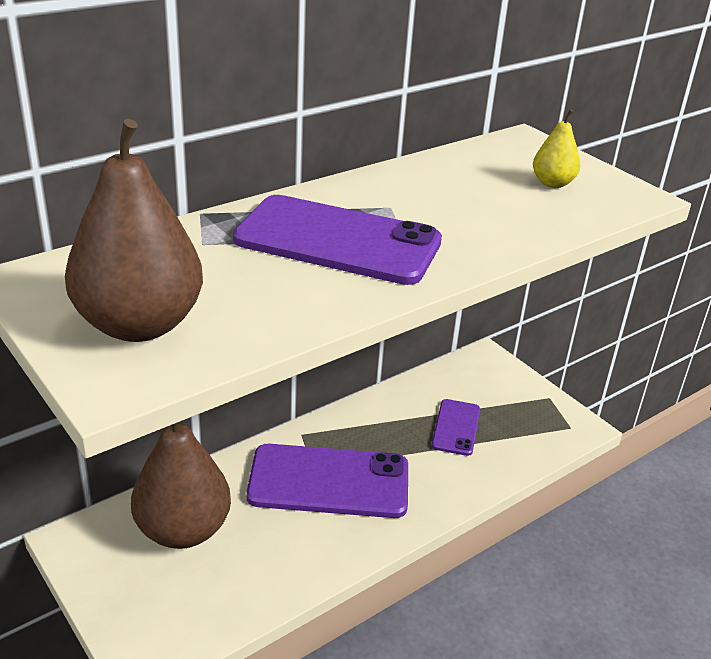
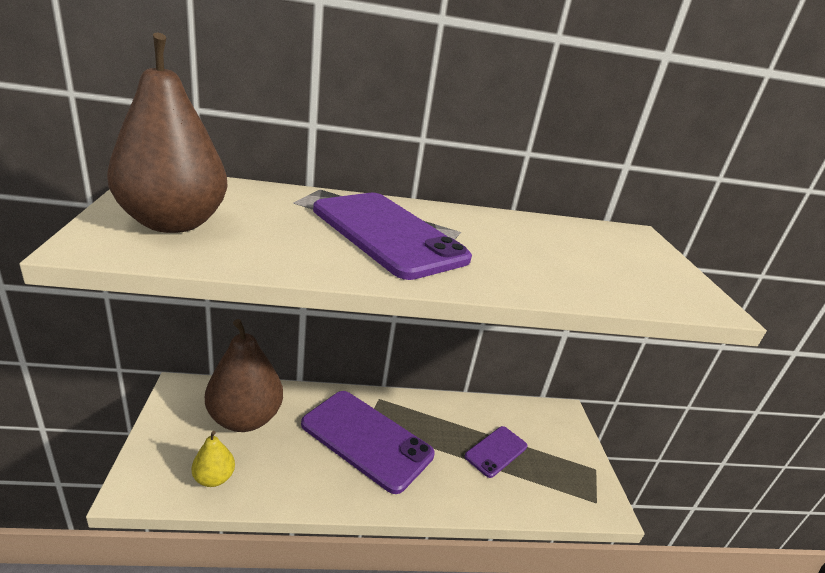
camera: 30 degrees right, 5 degrees down
(552, 183) = (627, 266): yellow pear -> yellow pear (214, 478)

